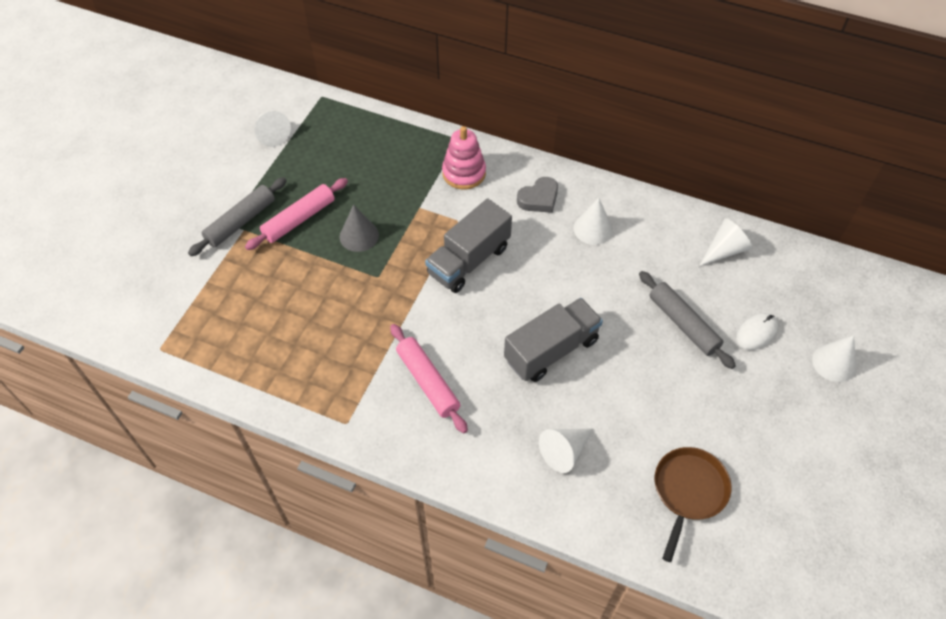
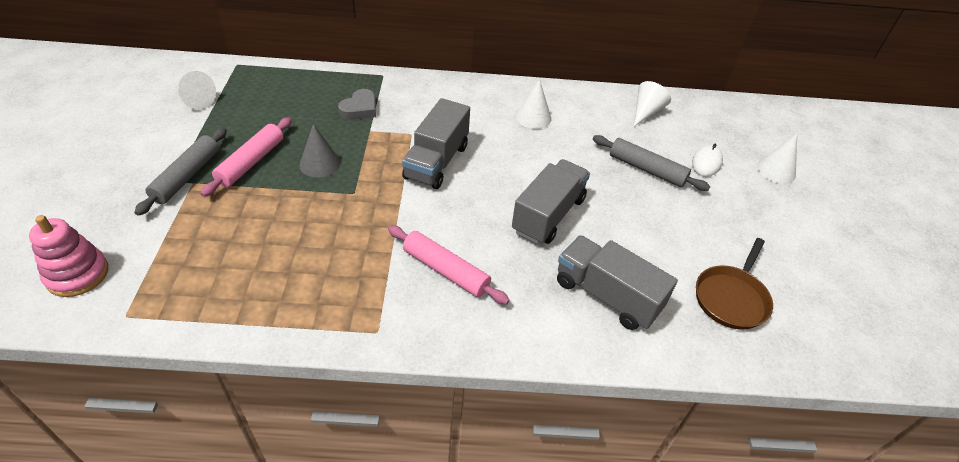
camera: 25 degrees left, 10 degrees down
(464, 173) = (399, 98): pink stacking toy -> pink stacking toy (77, 274)
(539, 198) = (476, 104): grey heart -> grey heart (360, 109)
(564, 451) = (606, 296): white cone -> grey truck
(688, 491) = (731, 298): brown pan -> brown pan turned 150 degrees counterclockwise

